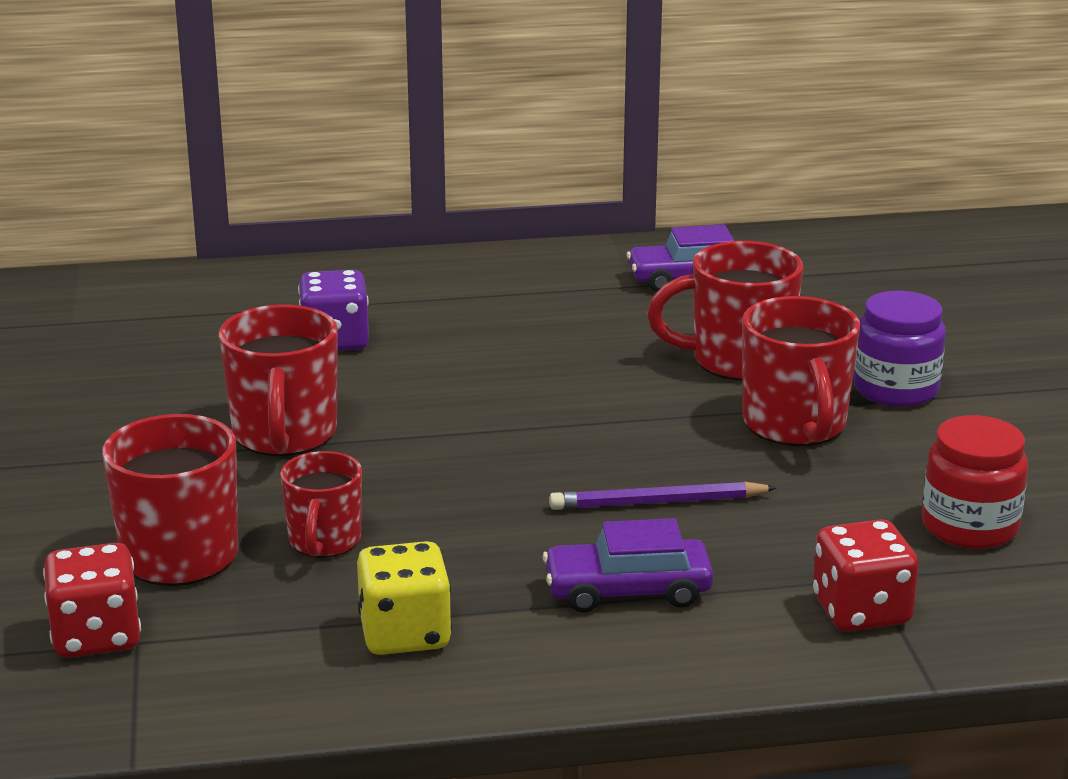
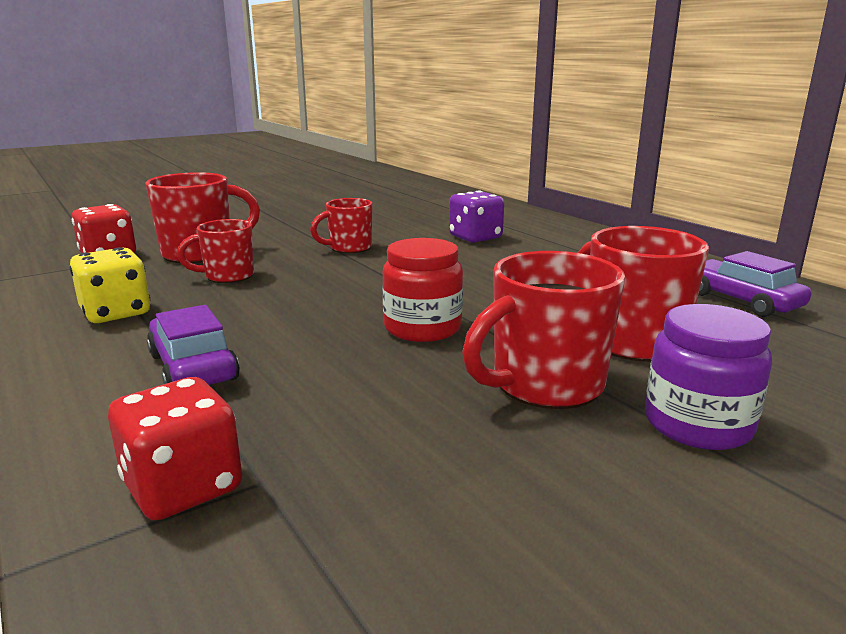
camera: 65 degrees right, 5 degrees down
(284, 435) = (349, 248): red mug -> red mug, size x0.63
(657, 502) = (345, 353): purple pencil -> none
(969, 527) = (421, 535): red jar -> red jar (422, 328)

